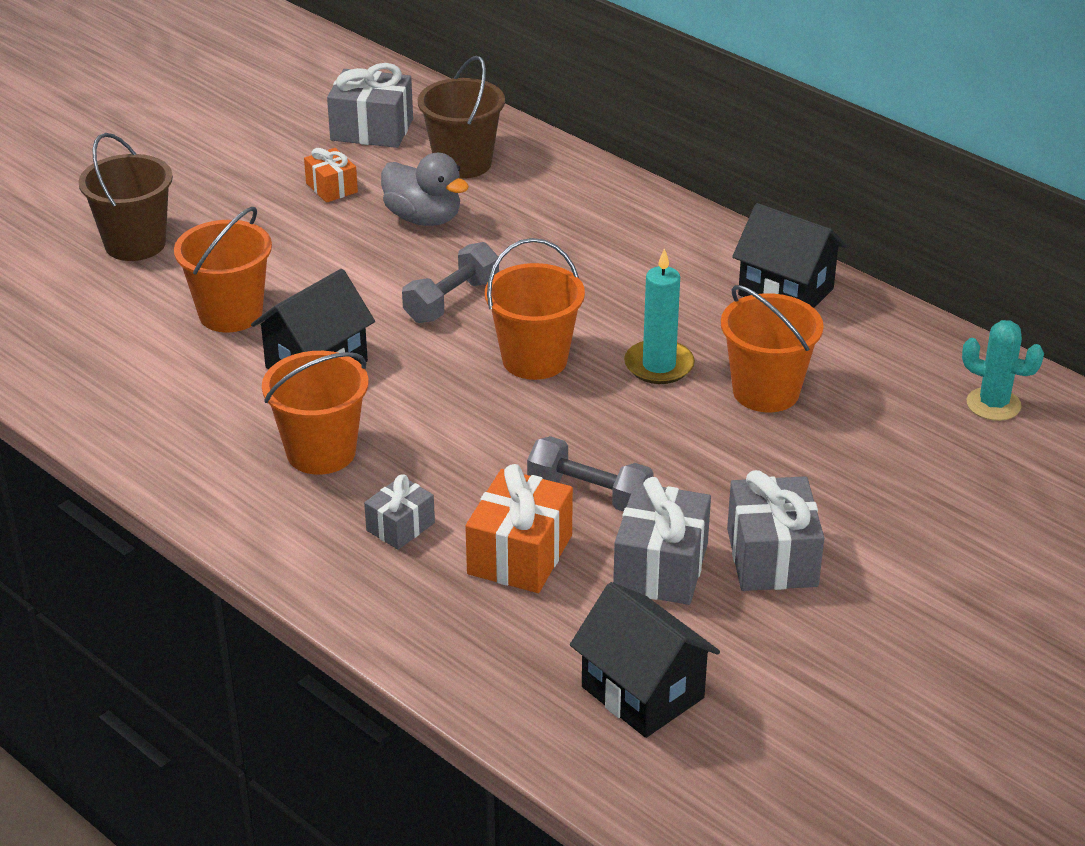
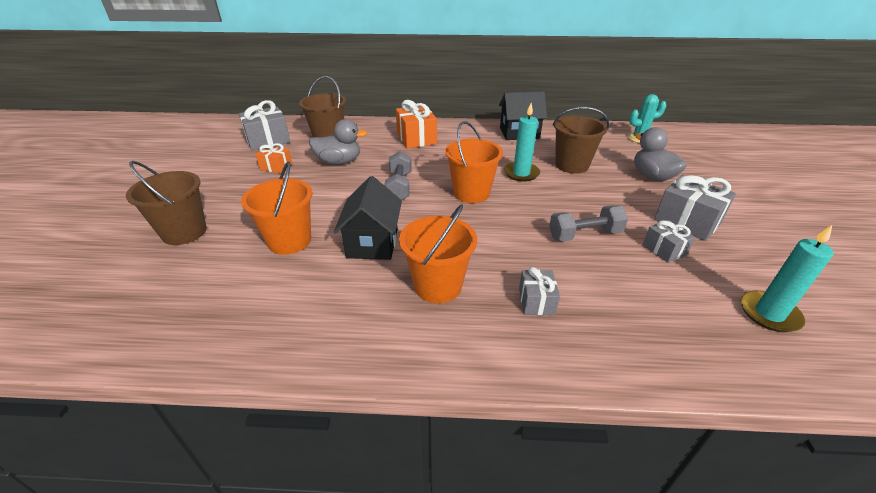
camera: 40 degrees left, 0 degrees up
(519, 554) = (608, 280): orange gift -> orange gift (416, 138)
(642, 692) = (769, 313): black house -> turquoise candle
(660, 567) = (664, 249): grey gift -> grey gift, size x0.59
(765, 392) = (571, 165): orange bucket -> brown bucket
(864, 475) = (652, 176): none -> grey duck

